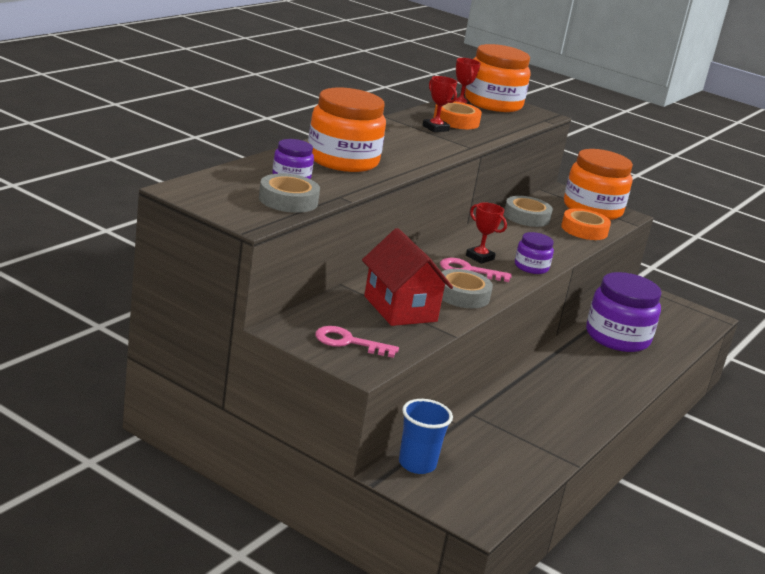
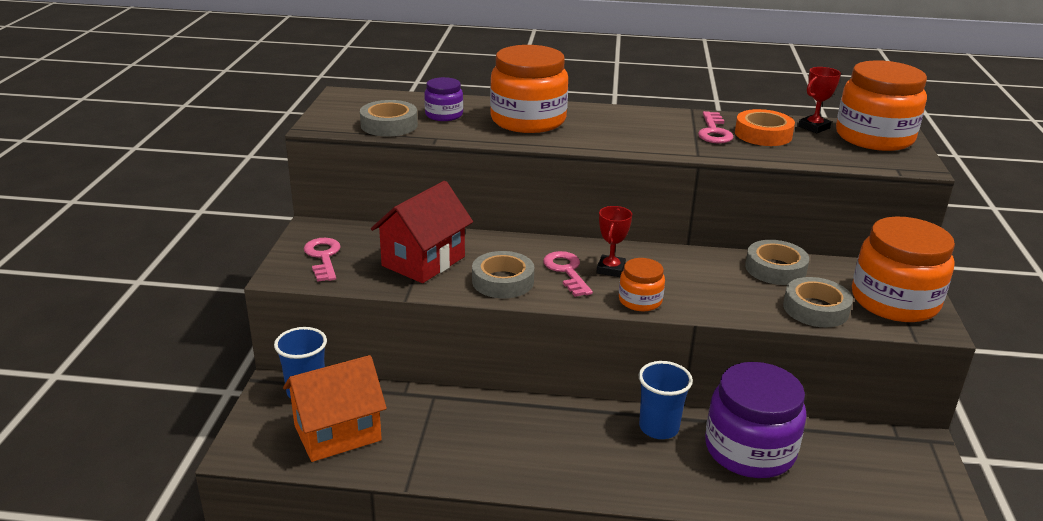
camera: 65 degrees right, 5 degrees up
(435, 128) = (713, 132): red trophy -> pink key
(488, 469) = (337, 433): none -> orange house
(531, 267) = (640, 300): purple jar -> orange jar
(575, 353) = (659, 428): none -> blue cup
(584, 230) = (815, 309): orange tape -> grey tape

